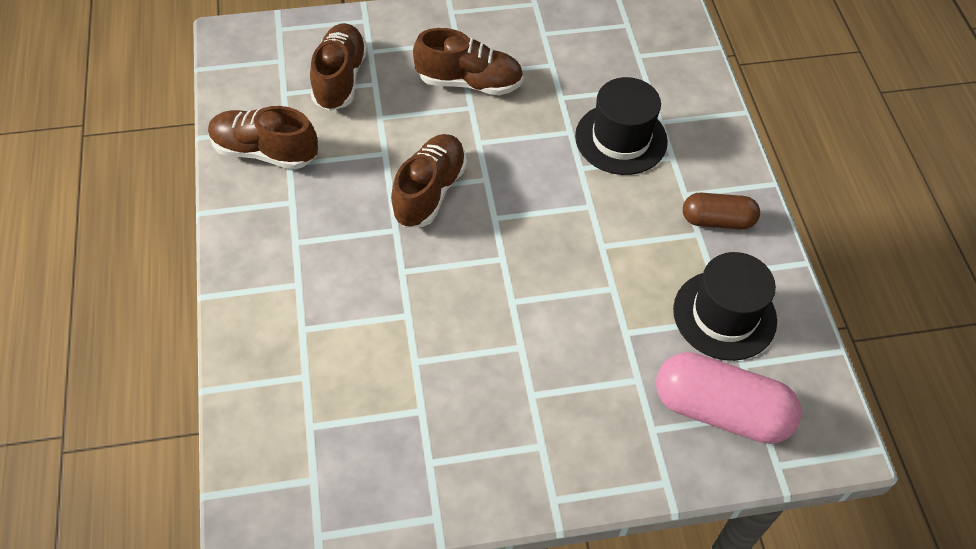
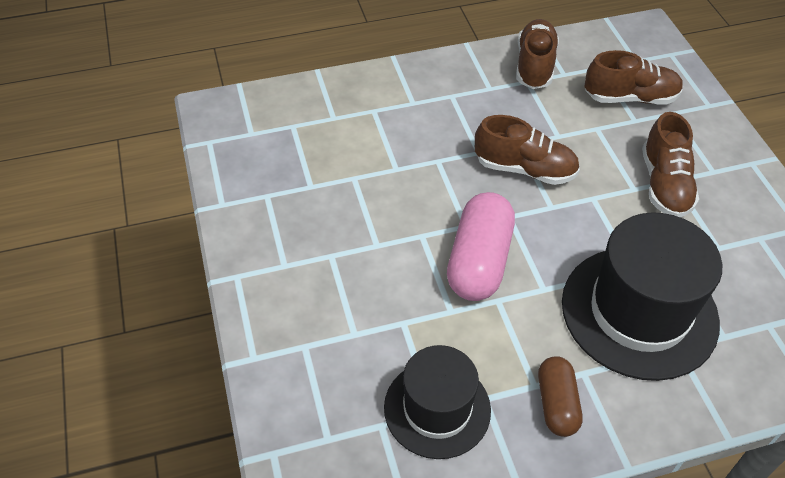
camera: 85 degrees right, 5 degrees down
(621, 139) = (639, 312): black hat -> black hat, size x1.58
(720, 411) = (327, 403): pink capsule -> pink capsule (478, 261)

